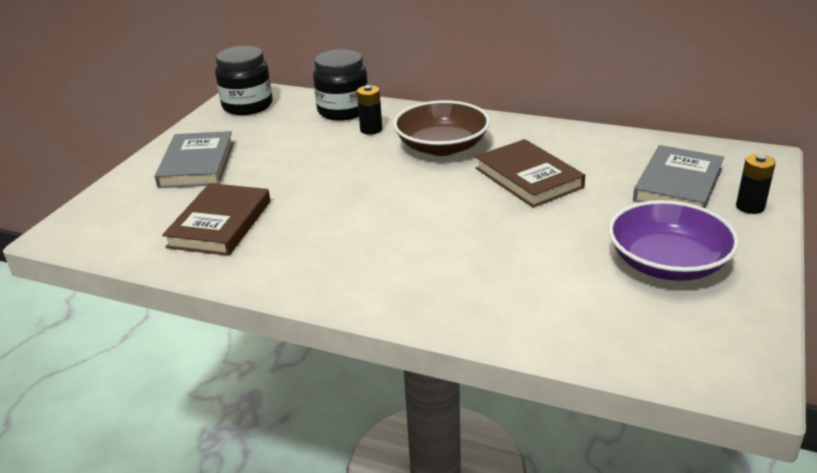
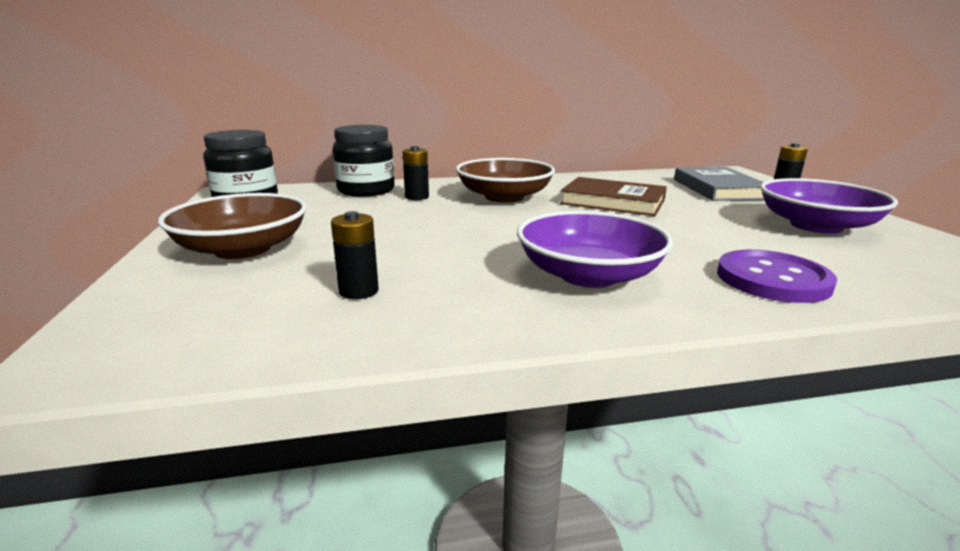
camera: 35 degrees left, 10 degrees down
(197, 164) = (243, 249): grey book -> brown bowl
(220, 224) = (359, 291): brown book -> black battery
(370, 255) = (588, 275): none -> purple bowl
(494, 303) = (772, 279): none -> purple button

